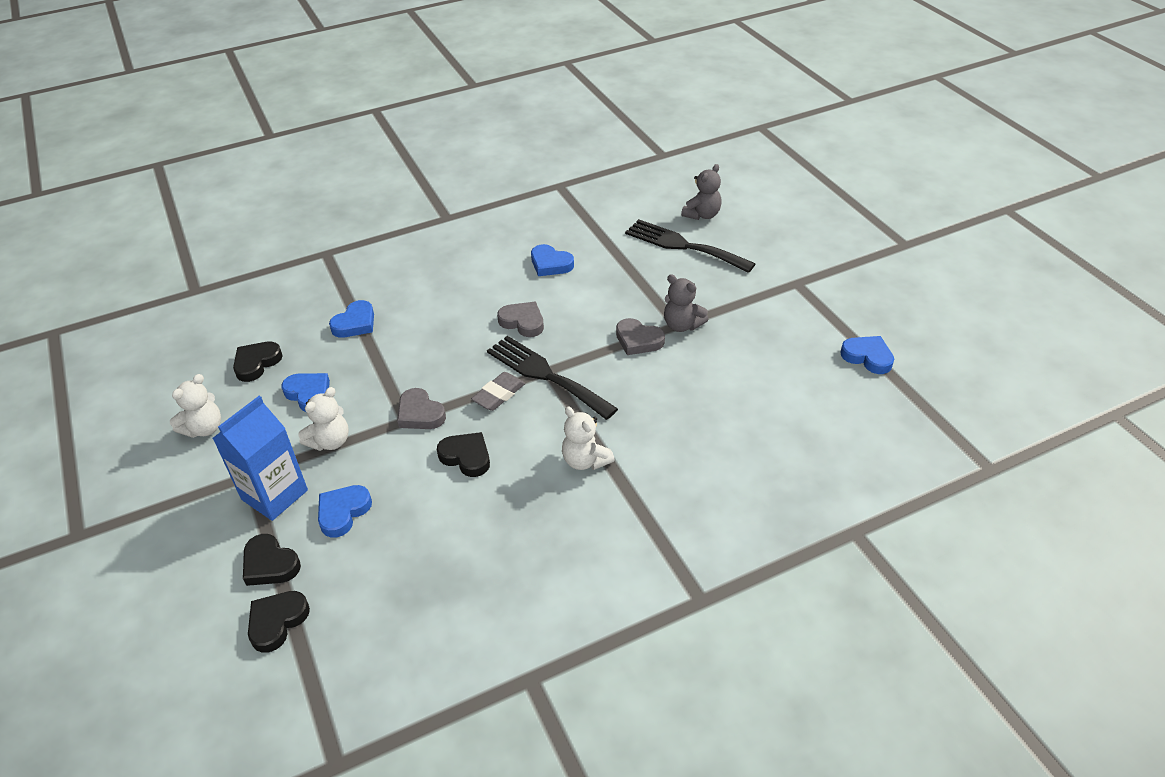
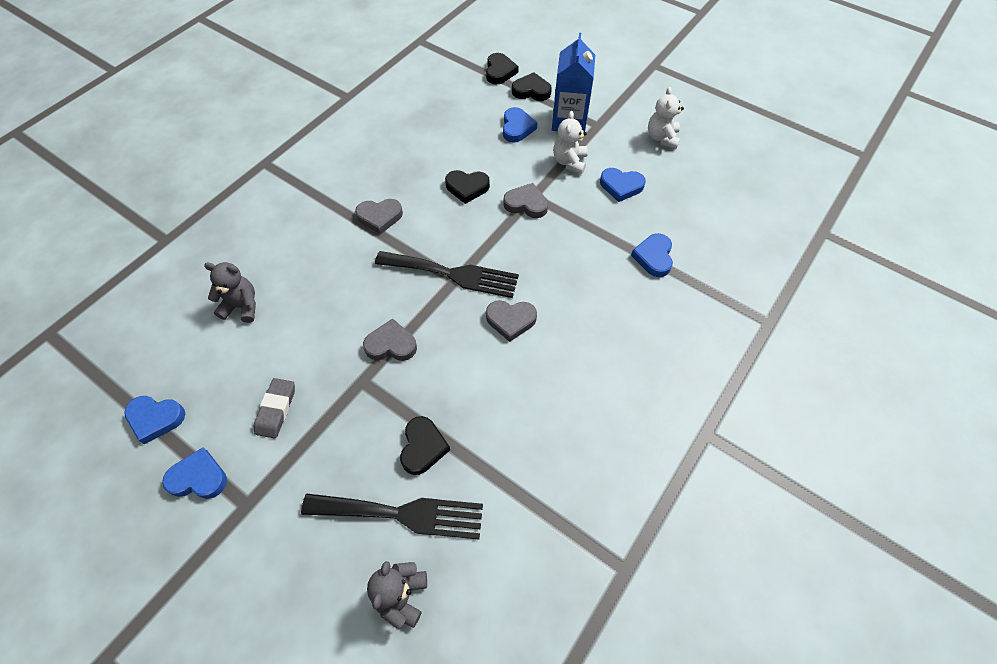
camera: 150 degrees right, 15 degrees up
(256, 363) = (687, 193): black heart -> black heart (423, 447)
(499, 394) = (479, 242): grey eraser -> grey eraser (276, 409)
(550, 264) = (536, 410): blue heart -> blue heart (198, 477)
(585, 460) = (380, 217): white teddy bear -> grey heart
(682, 325) = (356, 382): grey teddy bear -> grey teddy bear (242, 306)

